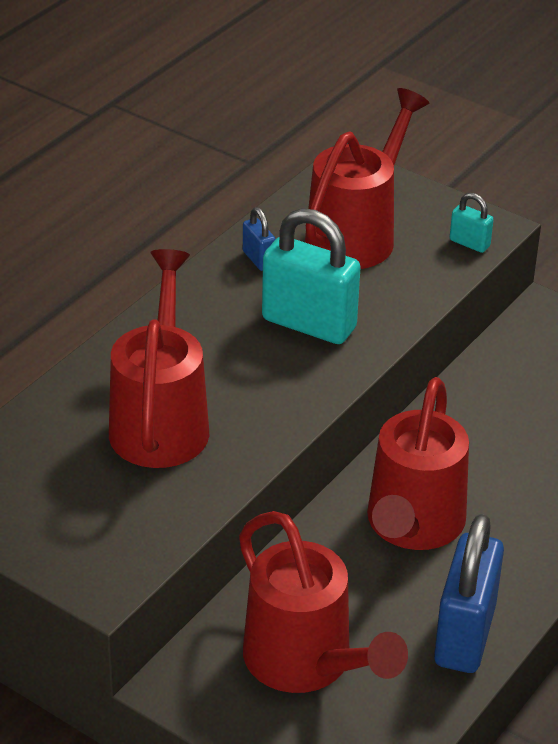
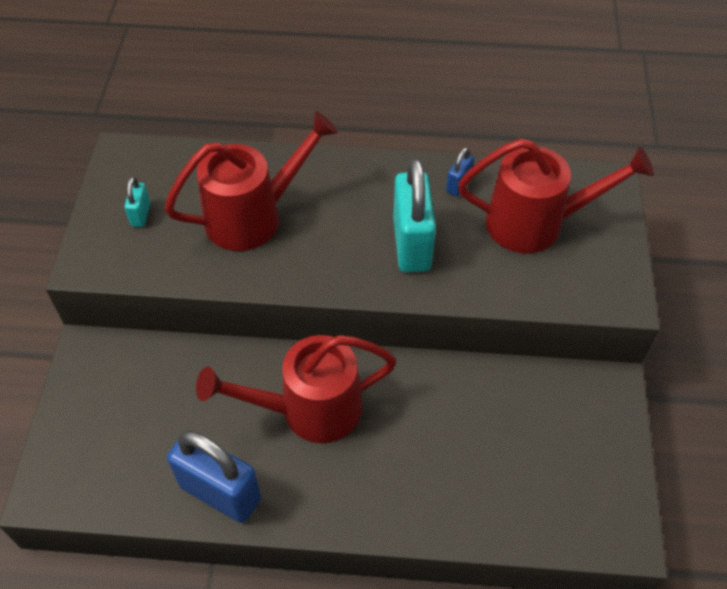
camera: 60 degrees right, 15 degrees up
(307, 664) = (142, 411): red watering can -> none
(464, 635) = (220, 493): blue padlock -> blue padlock turned 45 degrees clockwise
(469, 243) = (588, 294): turquoise padlock -> turquoise padlock (141, 214)

